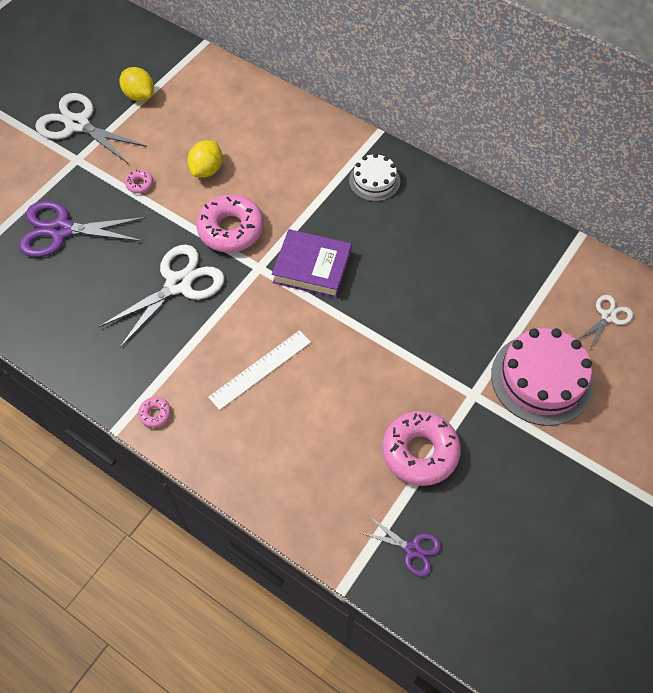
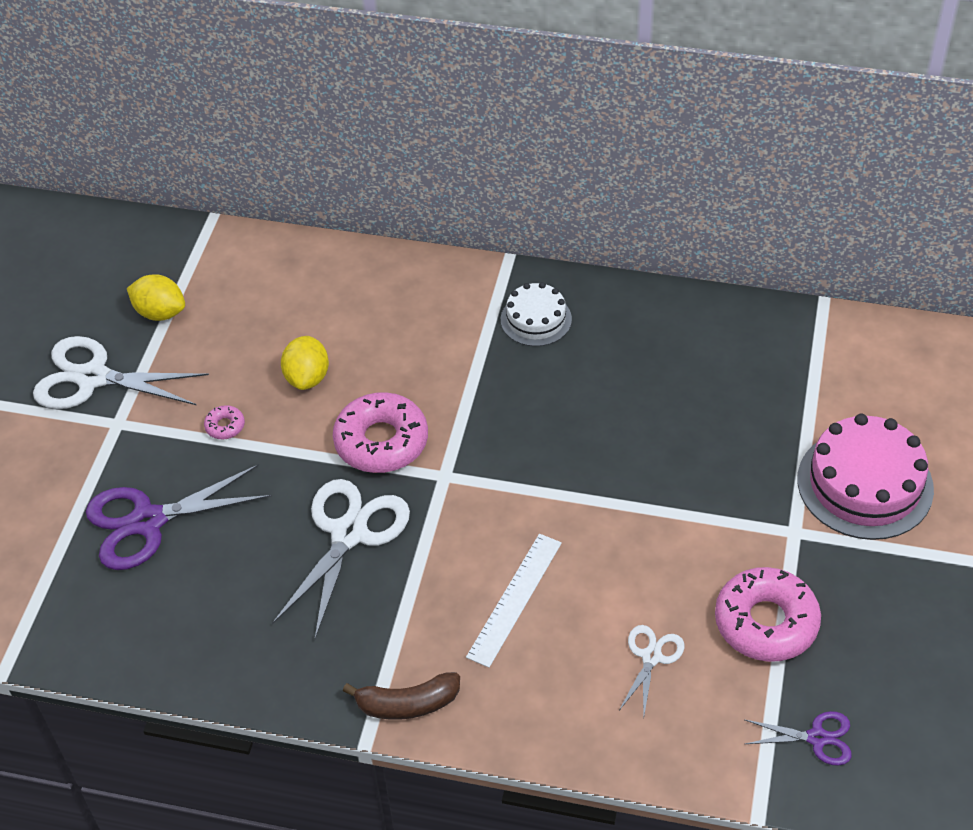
camera: 20 degrees left, 10 degrees down
(155, 414) = (407, 704): pink donut -> brown banana
(312, 267) = (513, 452): purple book -> none
(608, 317) = (904, 384): white scissors -> white scissors (651, 657)

